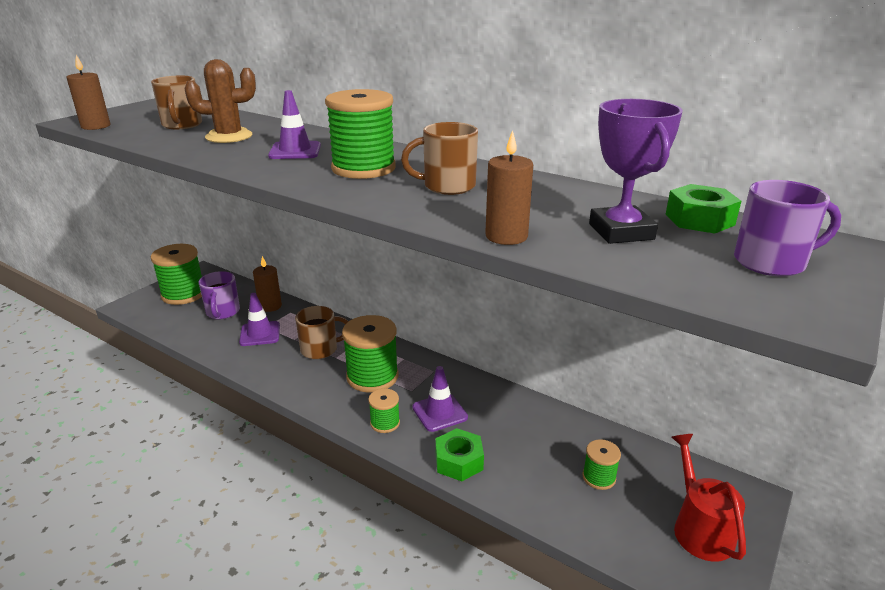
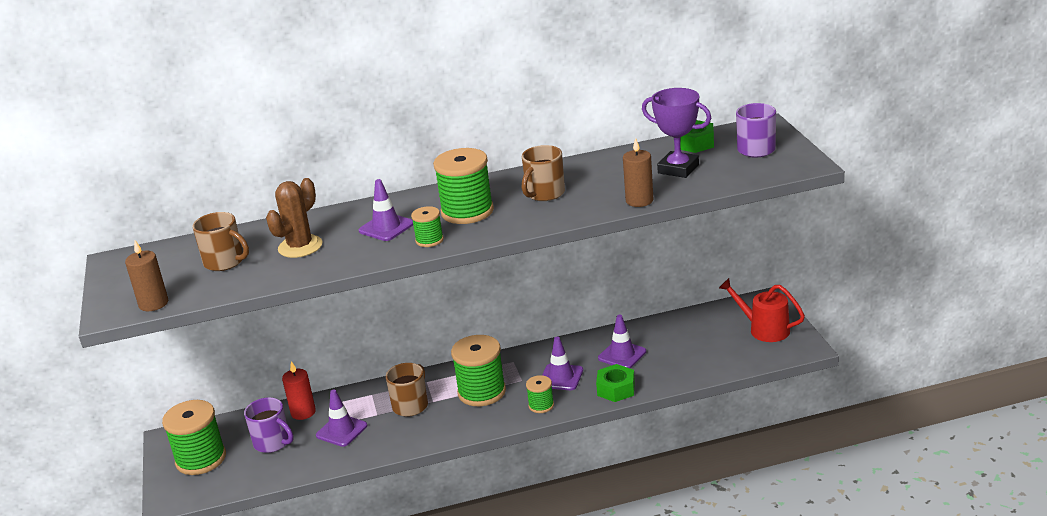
camera: 45 degrees left, 0 degrees up
(270, 306) = (303, 412): brown candle -> red candle
(517, 434) = (622, 355): none -> purple traffic cone
(599, 477) = (693, 343): green spool -> green spool (429, 240)

